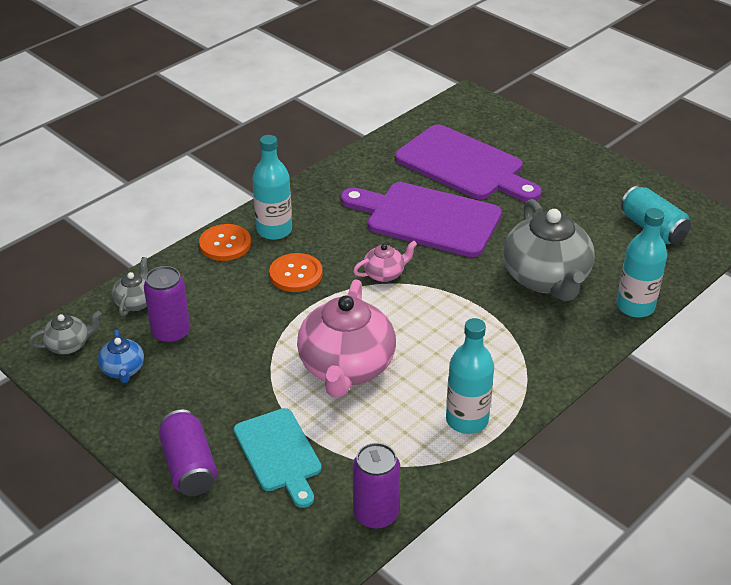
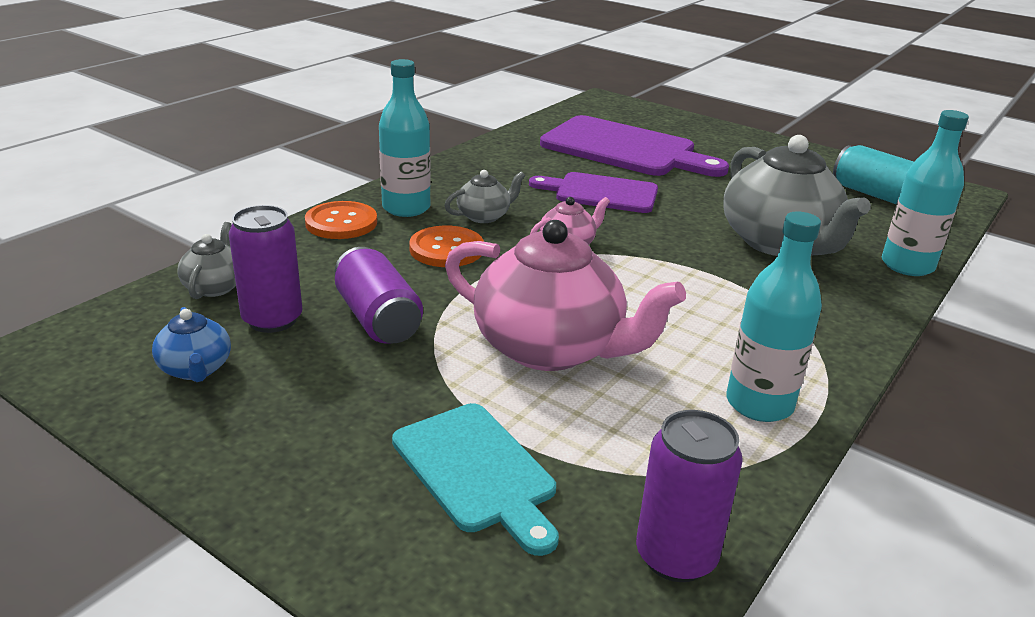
camera: 10 degrees left, 10 degrees down
(69, 345) = (105, 341): grey teapot -> grey teapot (484, 216)
(189, 466) = (320, 503): purple can -> purple can (378, 319)
(346, 367) = (551, 348): pink teapot -> pink teapot turned 60 degrees counterclockwise
(427, 218) = (601, 193): purple cutting board -> purple cutting board, size x0.62

